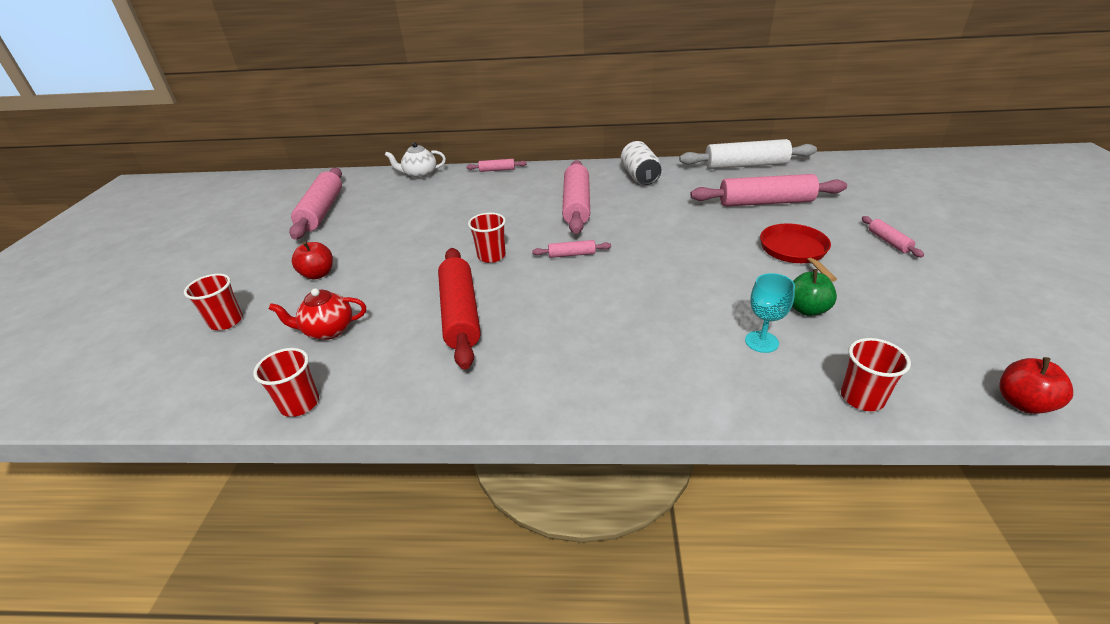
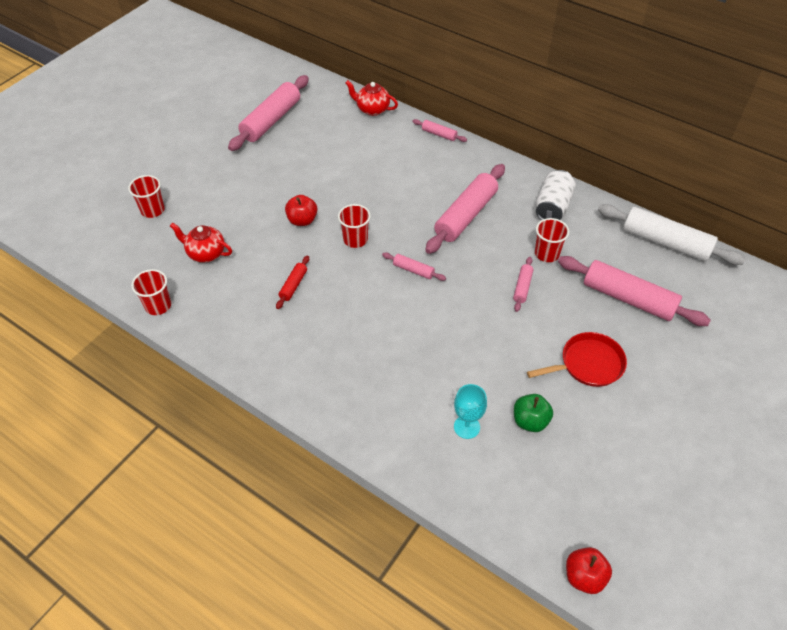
camera: 30 degrees right, 15 degrees up
(318, 274) = (229, 193): red apple -> red apple (302, 220)
(420, 175) = (372, 109): white teapot -> red teapot
(460, 314) = (293, 285): red rolling pin -> red rolling pin, size x0.46
(794, 251) = (588, 364): red pan -> red pan turned 45 degrees clockwise
(862, 398) = (482, 506): red cup -> red cup (546, 254)
(888, 241) = (680, 400): pink rolling pin -> pink rolling pin (522, 287)

